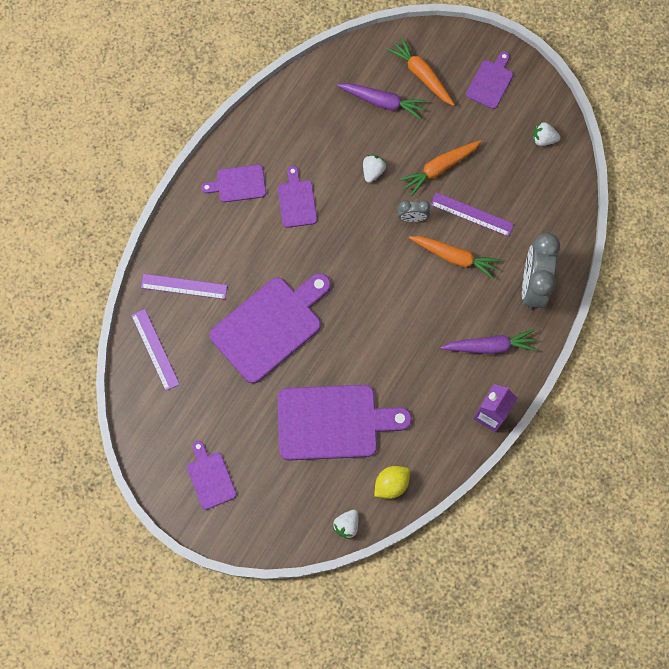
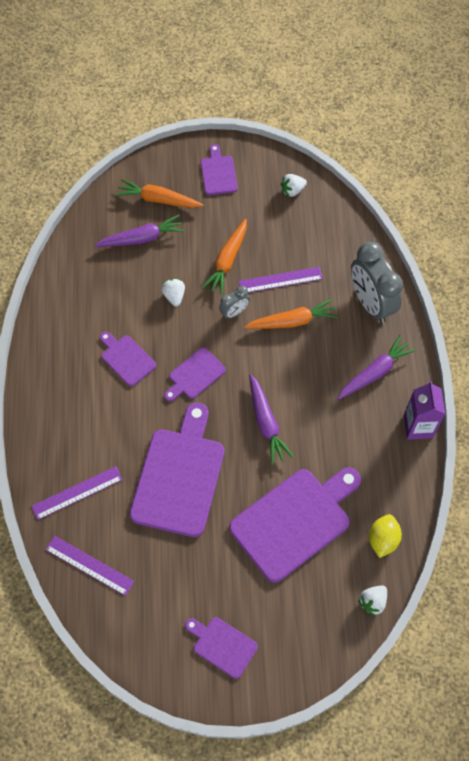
camera: 35 degrees left, 10 degrees down
(238, 184) = (65, 376): purple cutting board -> purple cutting board (195, 375)
(347, 525) = (372, 602): white strawberry -> white strawberry turned 45 degrees clockwise
(369, 329) = (266, 423): none -> purple carrot

